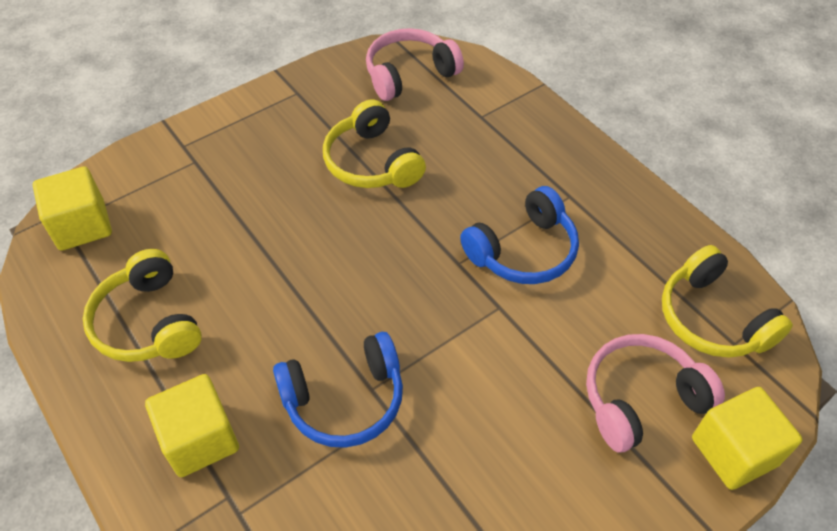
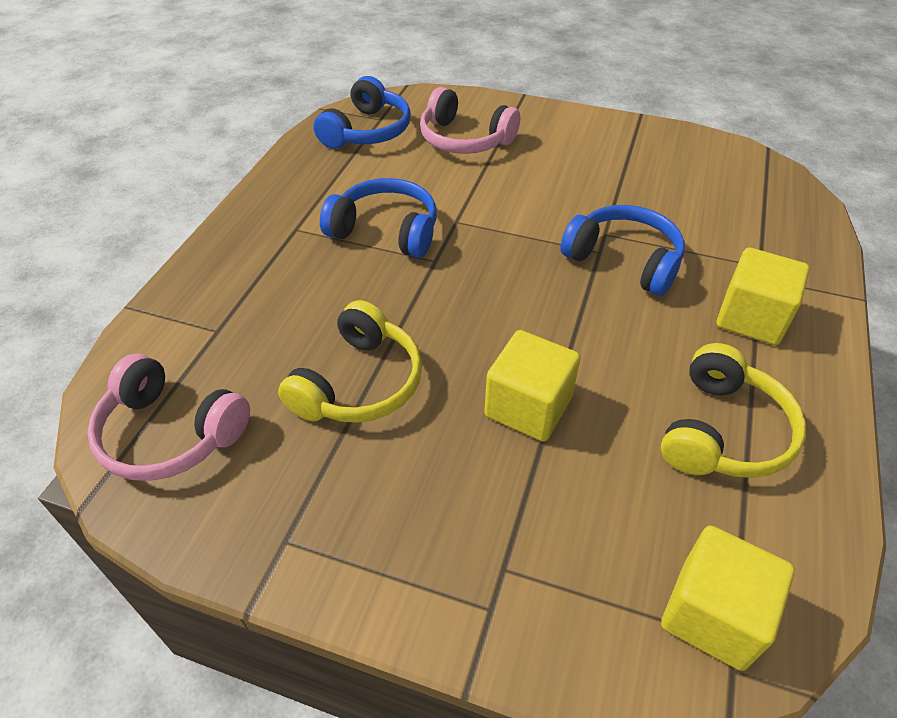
camera: 125 degrees left, 5 degrees down
(712, 318) = (367, 131): yellow headphones -> blue headphones
(734, 451) = (463, 102): yellow cube -> yellow cube (528, 407)

